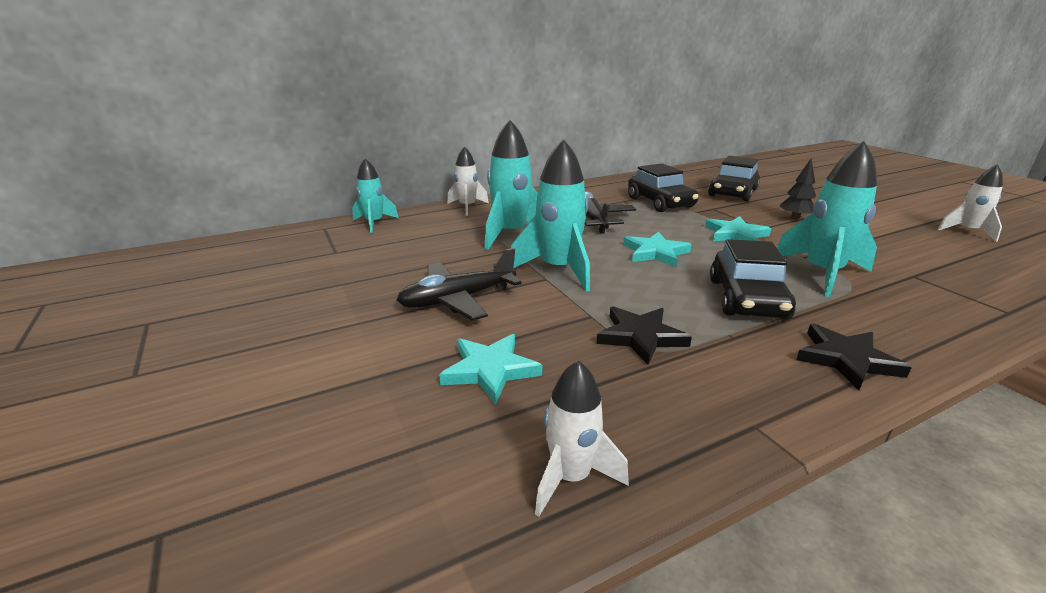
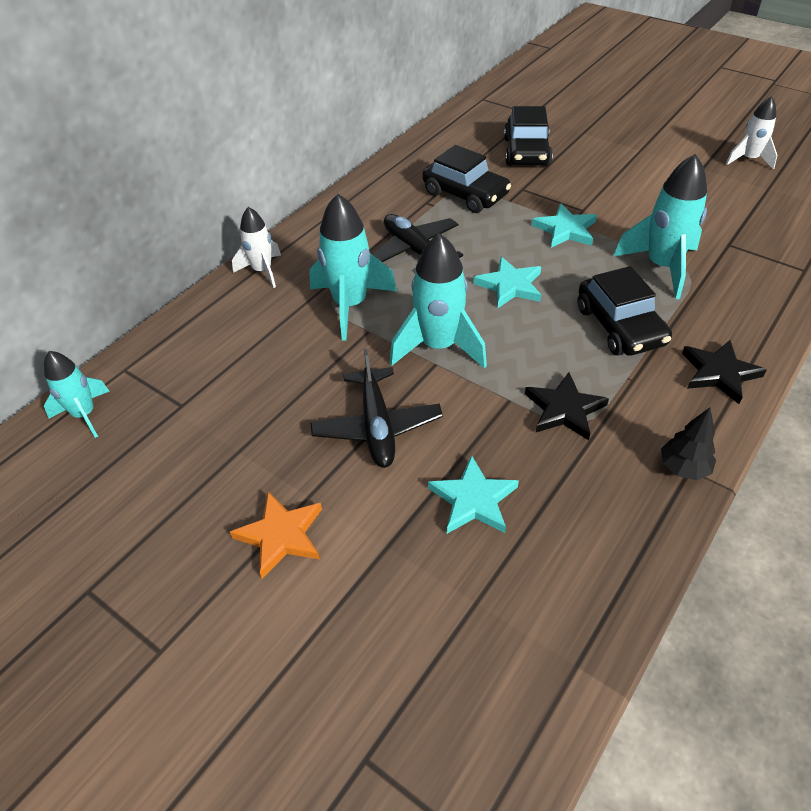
camera: 25 degrees left, 20 degrees up
(308, 338) = (281, 535): none -> orange star
(374, 223) = (178, 339): turquoise rocket -> turquoise rocket (84, 414)
(457, 299) = (377, 426): black plane -> black plane turned 45 degrees counterclockwise
(571, 477) = (601, 572): white rocket -> none
(795, 218) = (604, 182): black tree -> black tree (683, 468)

